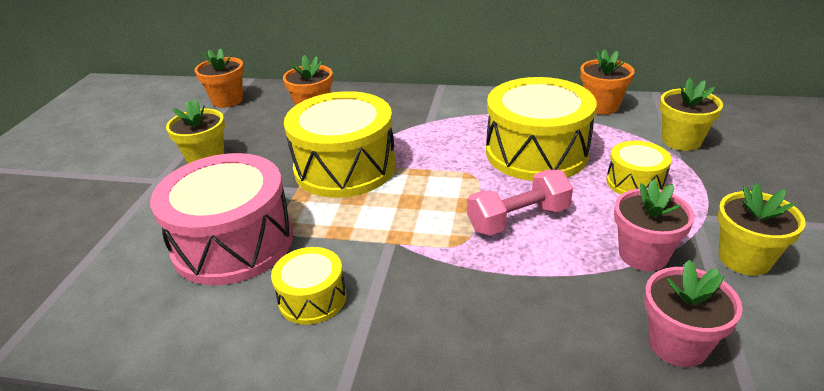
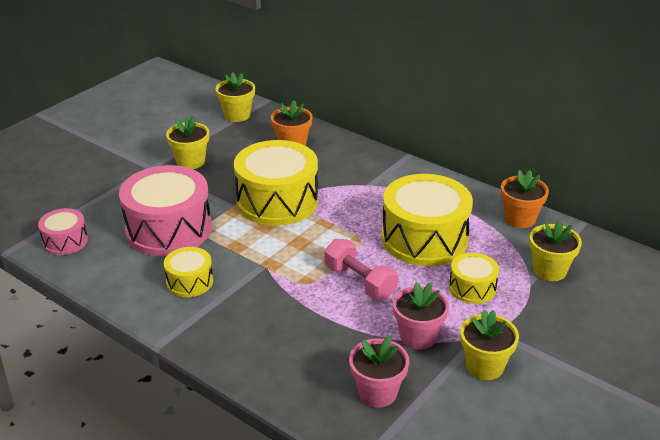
camera: 25 degrees right, 0 degrees up
(87, 312) = (65, 241): none -> pink drum
(227, 100) = (237, 115): orange flower pot -> yellow flower pot
(518, 219) = (360, 282): pink dumbbell -> pink dumbbell turned 45 degrees clockwise

